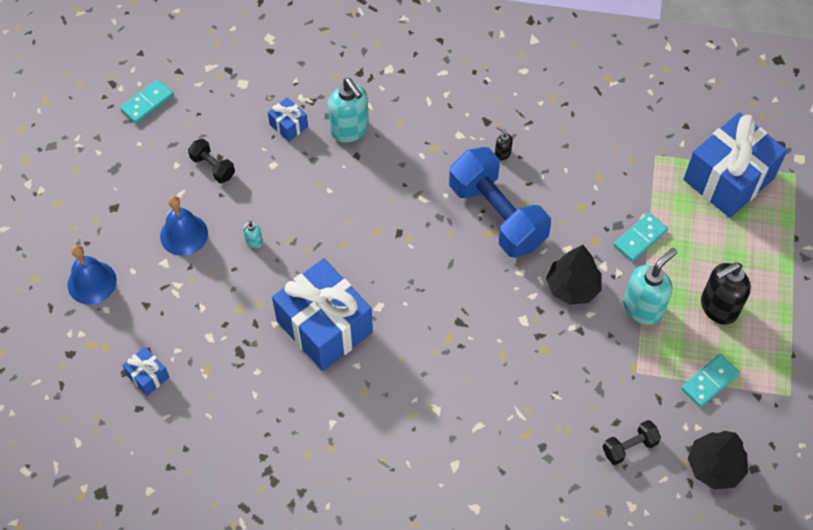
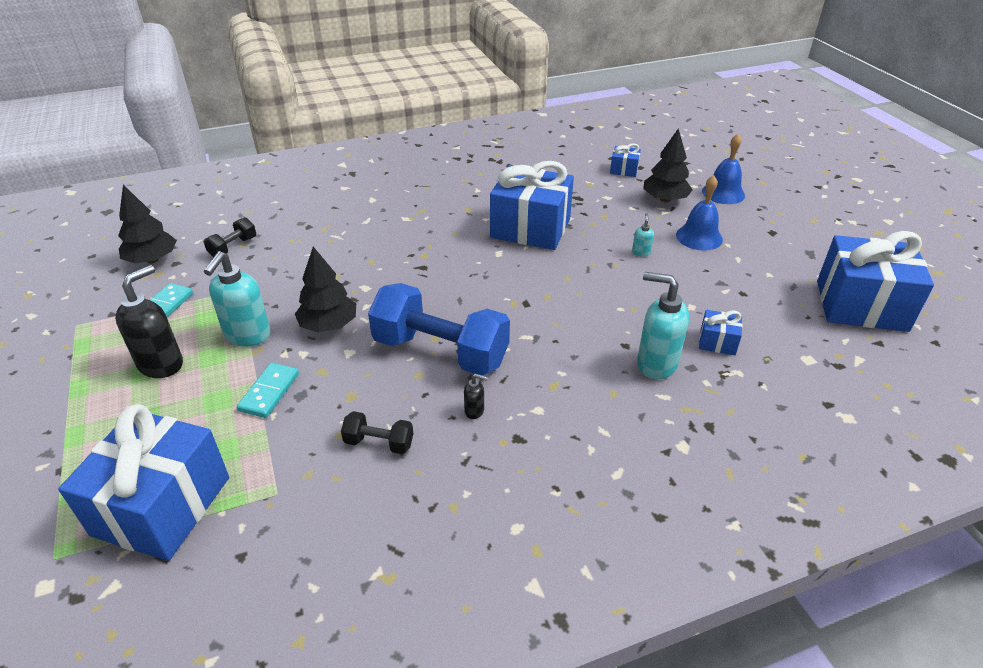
camera: 150 degrees right, 20 degrees down
(147, 103) = (861, 305): turquoise domino -> blue gift
(158, 303) = (665, 199): none -> black tree
(213, 167) = (738, 284): black dumbbell -> black dumbbell (379, 443)

